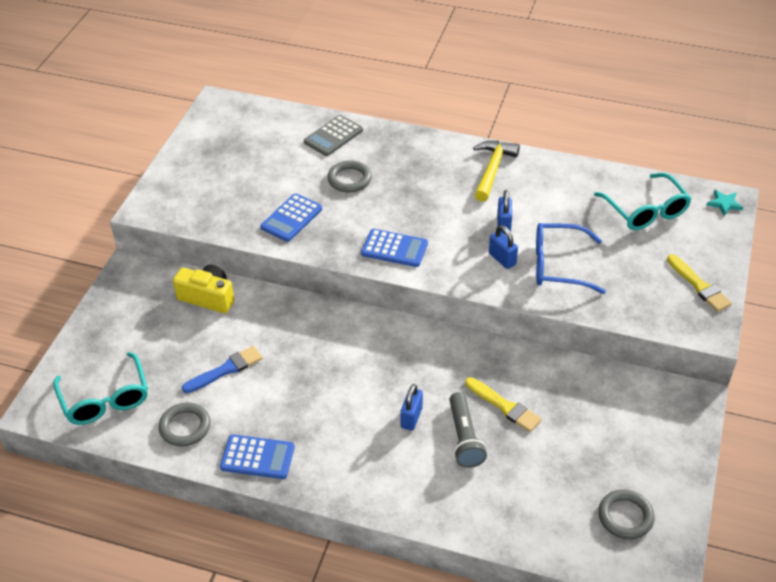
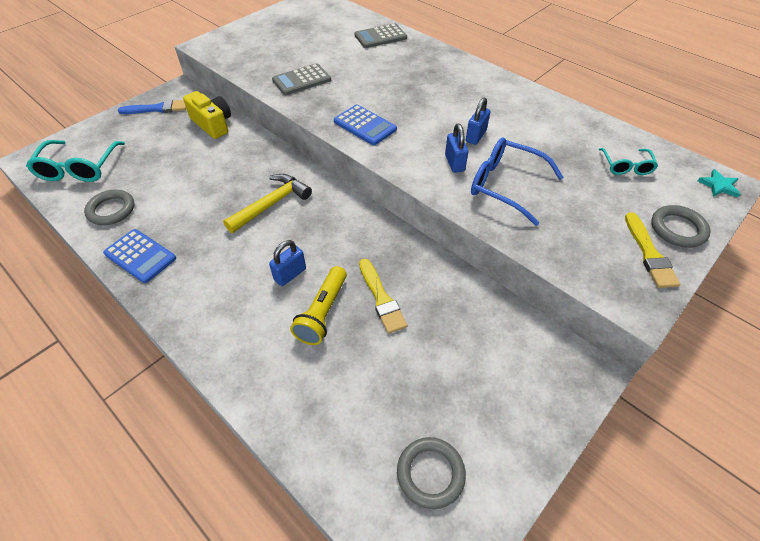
camera: 25 degrees right, 5 degrees up
(226, 370) = (179, 179): blue brush -> blue brush (157, 109)
(291, 218) = (301, 80): blue calculator -> grey calculator
(349, 179) = (369, 67): grey ring -> grey ring (677, 229)
(464, 438) = (323, 313): grey flashlight -> yellow flashlight
(492, 170) = (495, 93): yellow hammer -> yellow hammer (271, 204)
(645, 211) = (626, 166): turquoise glasses -> turquoise glasses, size x0.58

